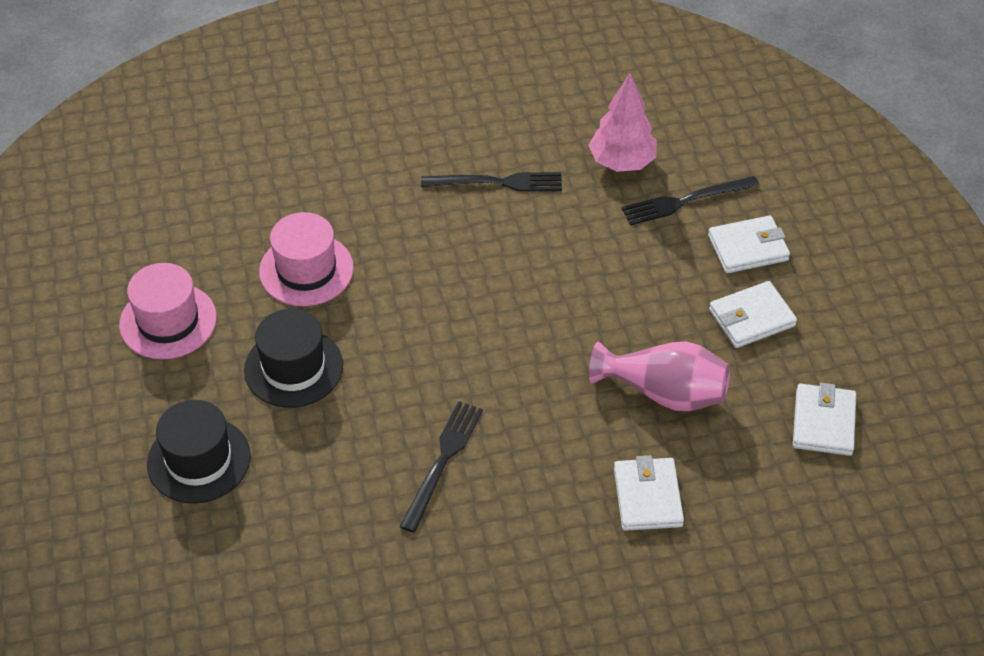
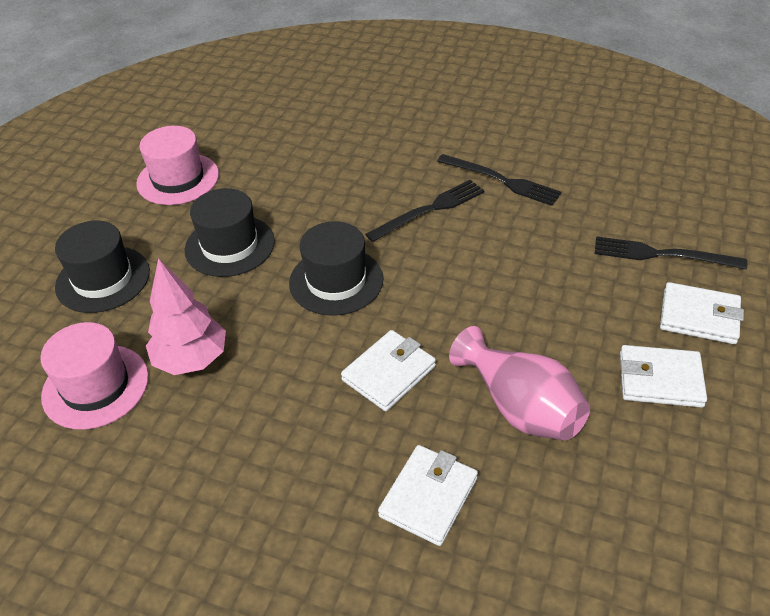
camera: 35 degrees right, 5 degrees down
(306, 270) = (302, 184): pink hat -> pink hat (95, 386)
(427, 355) = (336, 281): none -> black hat
(442, 461) = (274, 369): black fork -> black fork (429, 210)
(622, 162) = (623, 204): pink tree -> pink tree (191, 360)
(823, 422) = (673, 519): white wallet -> white wallet (389, 373)

